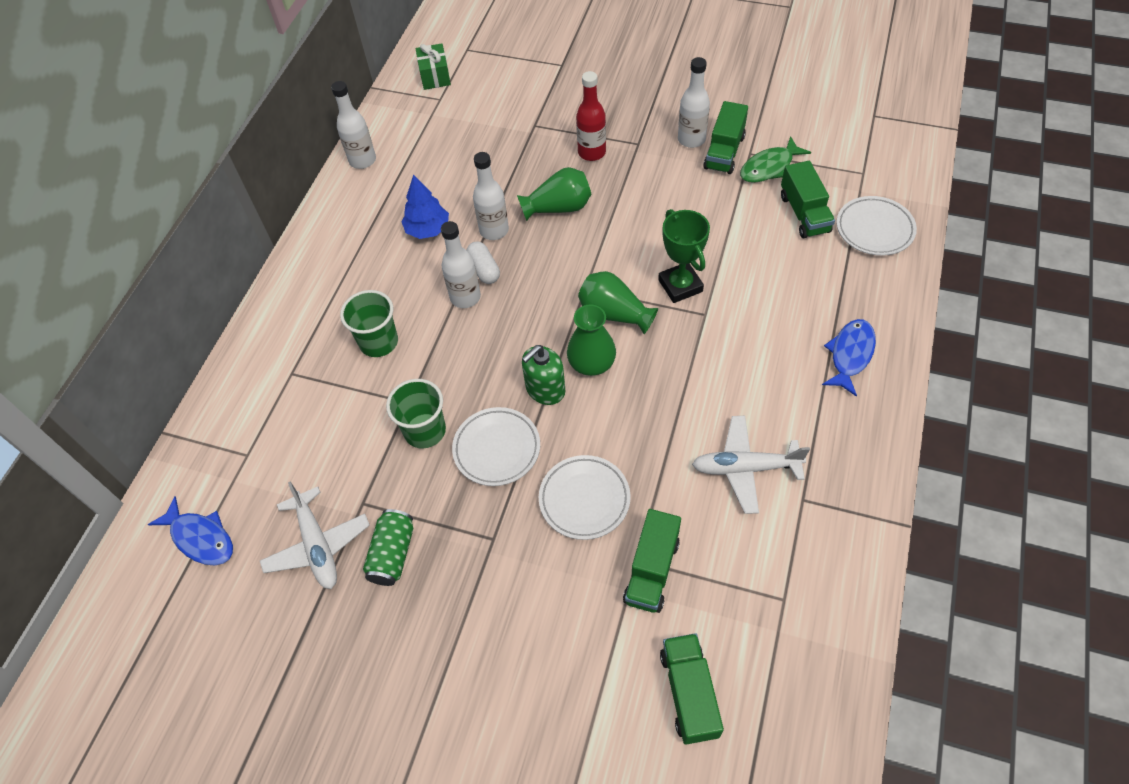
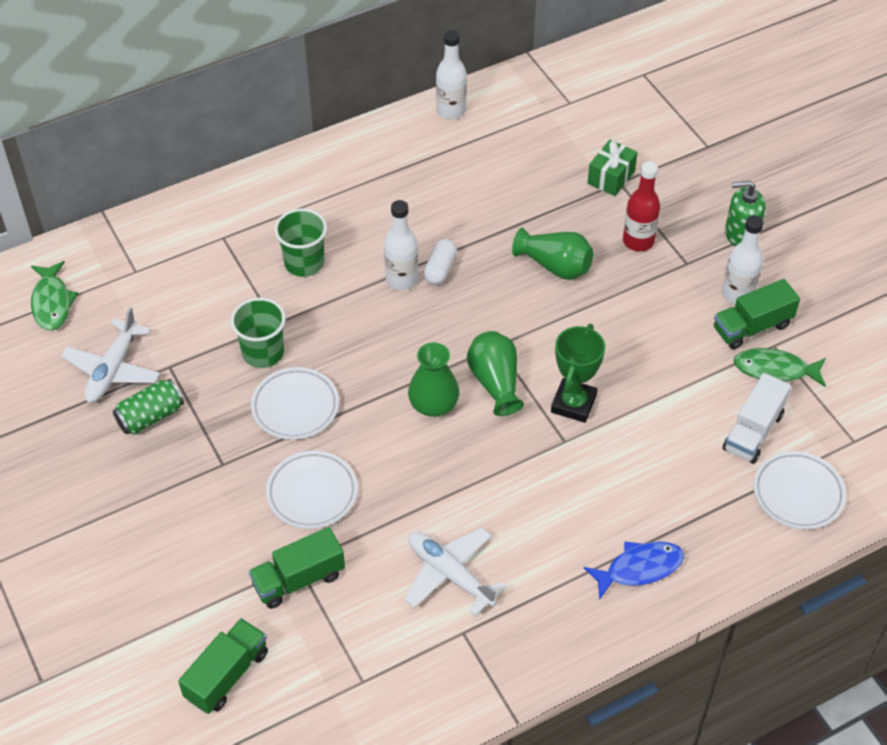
camera: 40 degrees right, 5 degrees down
(200, 538) = (52, 302): blue fish -> green fish
(428, 230) = (435, 205): blue tree -> none
(435, 76) = (589, 79): green gift -> green gift (611, 177)
(494, 230) = (483, 244): white bottle -> none
(545, 389) = (377, 394): green soap dispenser -> green soap dispenser (741, 234)
(804, 214) = (753, 431): green truck -> white truck

